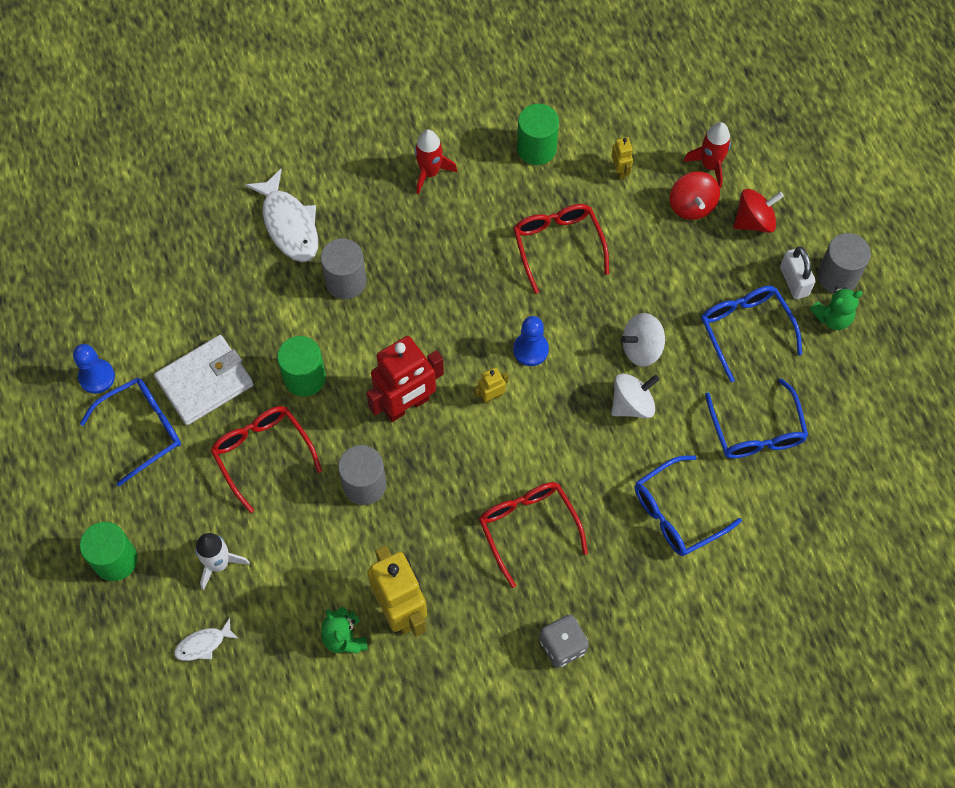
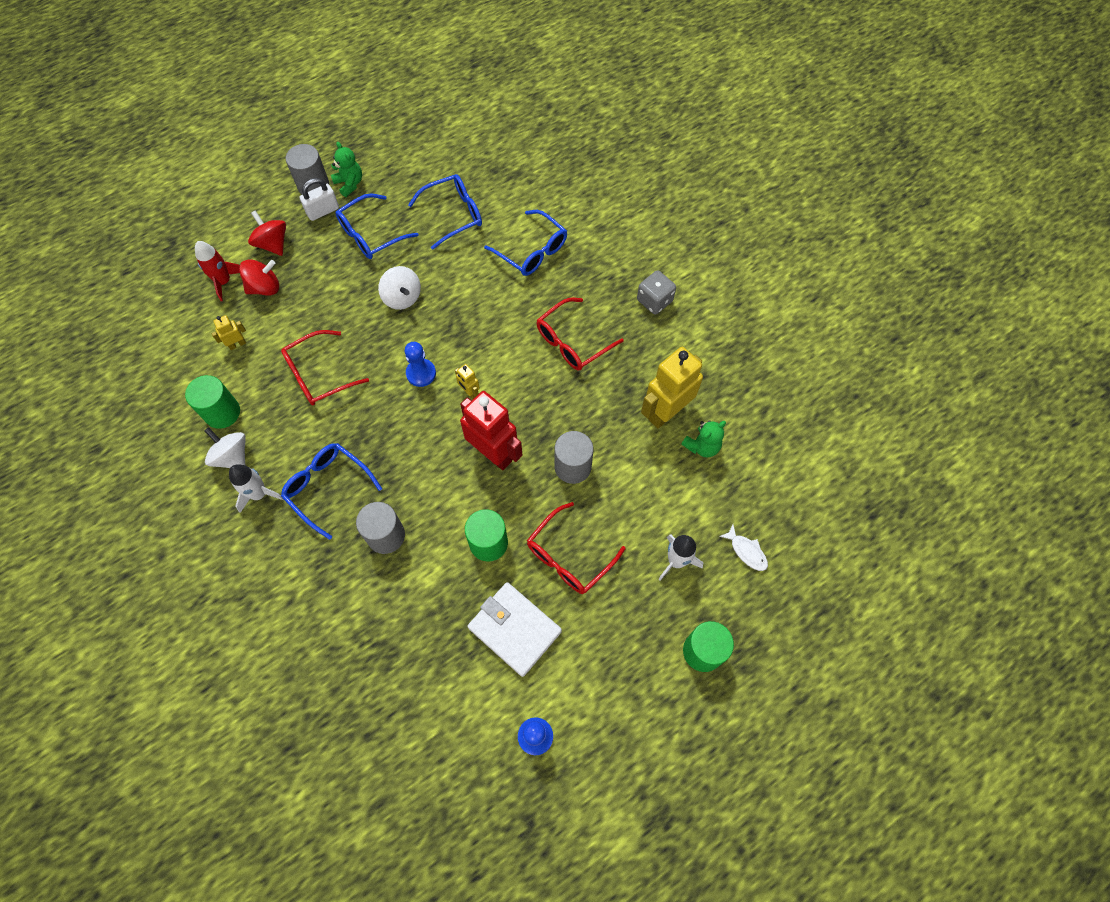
camera: 105 degrees left, 0 degrees up
(142, 430) = (576, 671): blue glasses -> blue glasses (327, 488)
(289, 224) = (334, 604): white fish -> none
(430, 172) = (259, 494): red rocket -> white rocket
(632, 404) = (452, 294): white spinning top -> white spinning top (232, 456)

